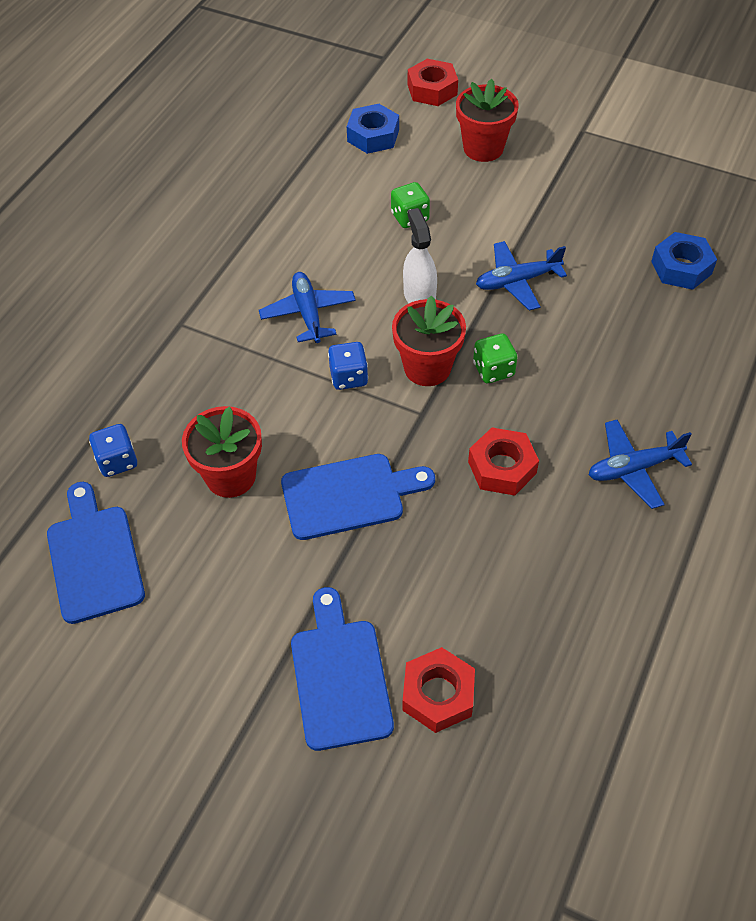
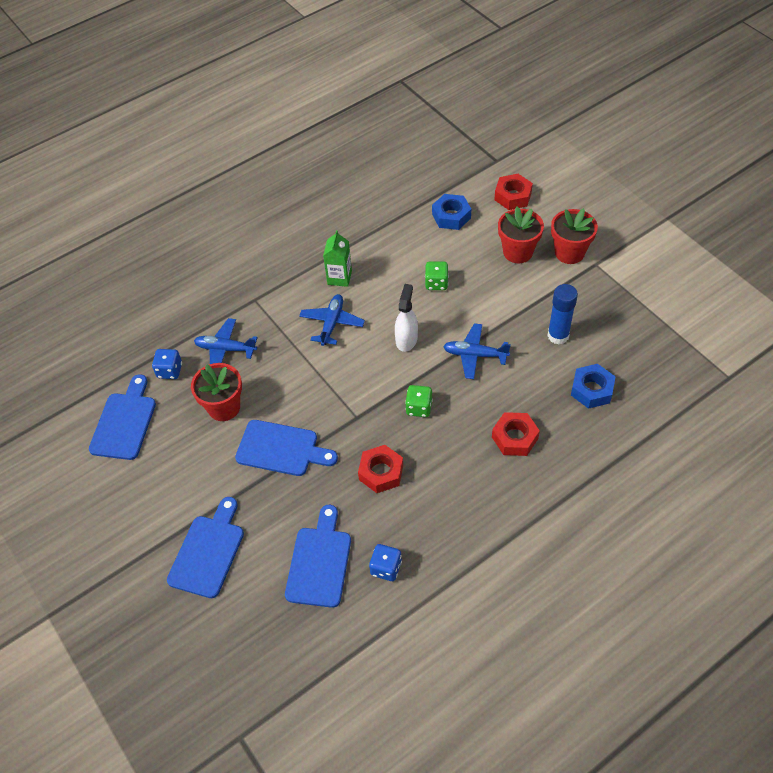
camera: 30 degrees right, 0 degrees up
(279, 255) = (339, 277): none -> green carton
(348, 377) = (329, 375): blue dice -> blue dice (386, 568)
(427, 367) = (379, 389): red flower pot -> red flower pot (569, 253)
(438, 694) = (253, 588): red nut -> red nut (514, 438)
(502, 616) = (319, 562): none -> blue cutting board
(598, 223) = (558, 335): none -> blue glue stick
(633, 468) = (461, 510): blue plane -> blue plane (225, 349)

